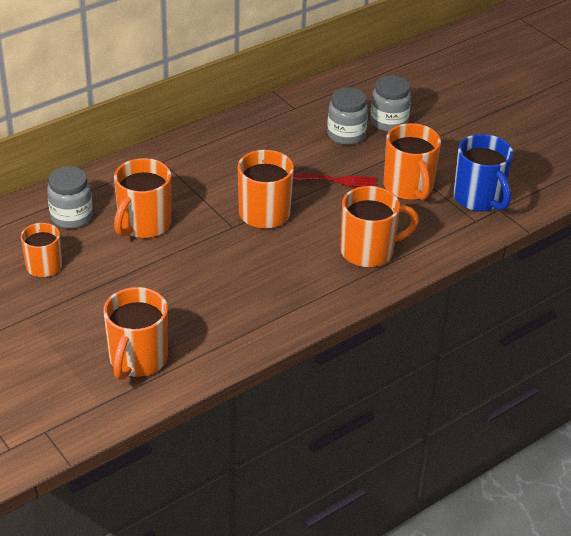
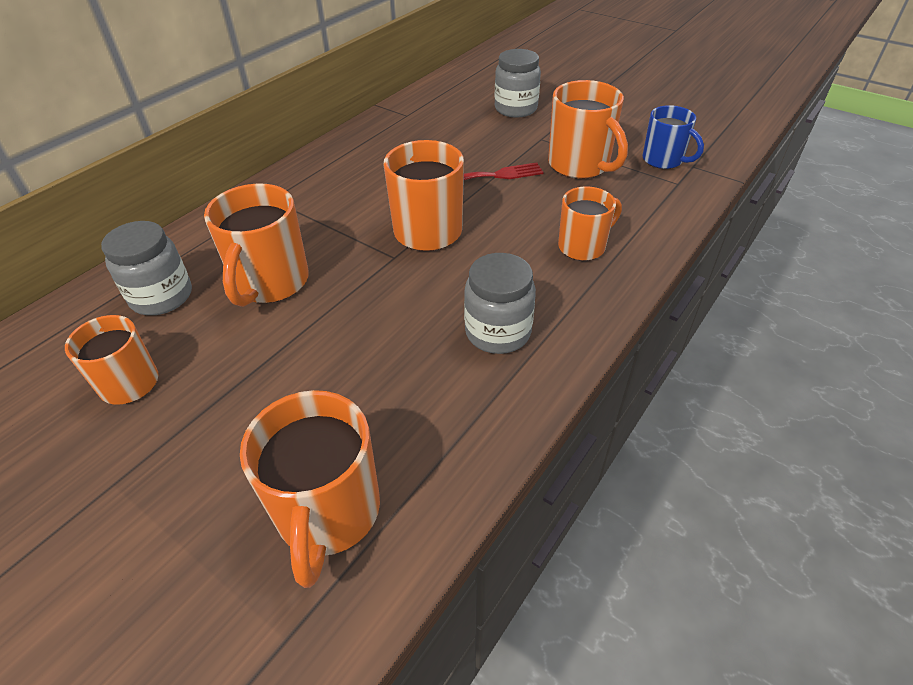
camera: 15 degrees left, 5 degrees up
(346, 135) = (477, 129): grey jar -> grey jar (498, 332)
(369, 251) = (583, 246): orange mug -> orange mug, size x0.66
(479, 199) = (663, 160): blue mug -> blue mug, size x0.66

